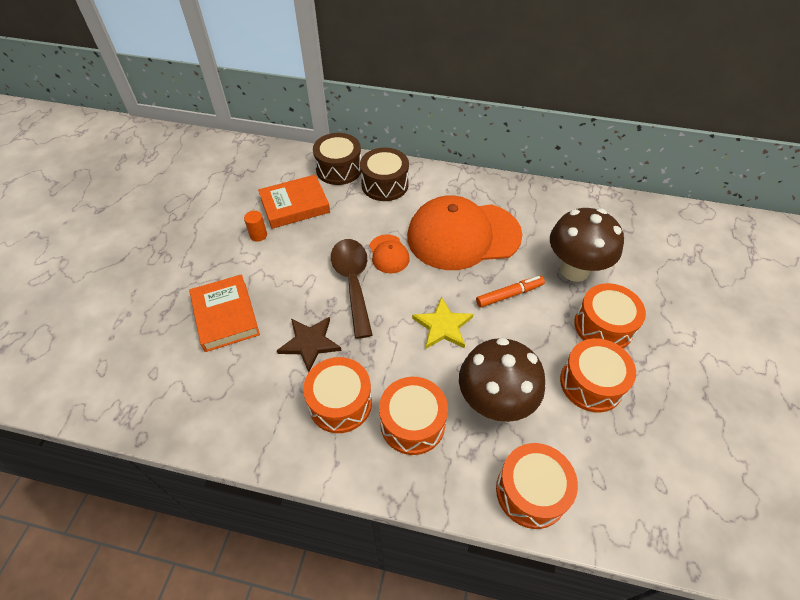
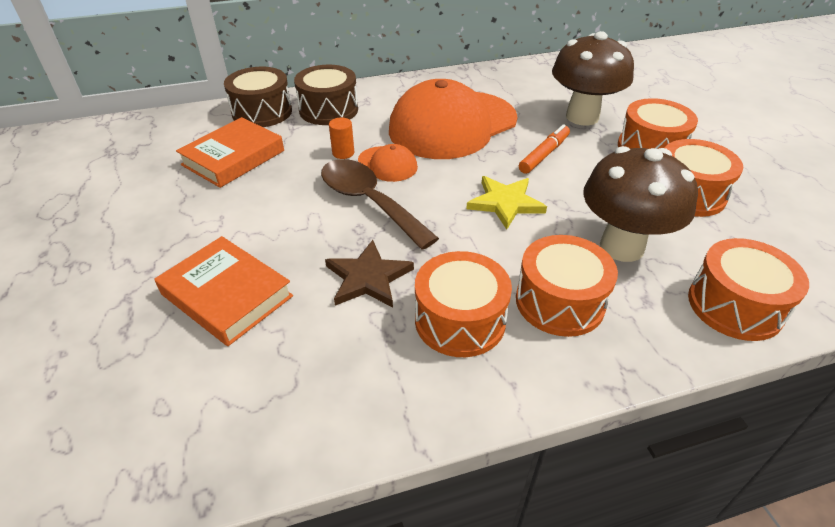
camera: 30 degrees left, 10 degrees down
(258, 235) = (207, 199): orange cylinder -> orange cylinder (343, 153)

